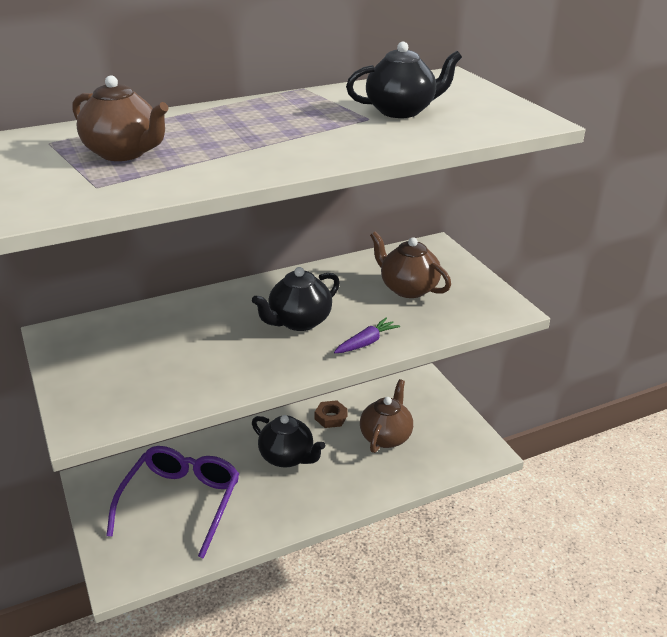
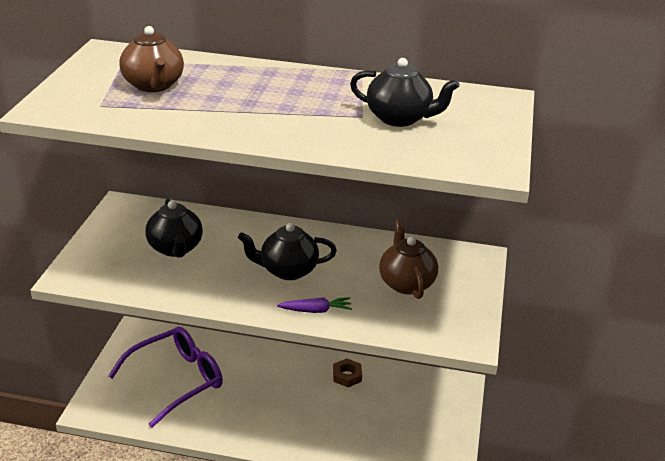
camera: 35 degrees right, 0 degrees up
(287, 457) = (281, 389): black teapot -> black teapot (175, 248)
(386, 436) = (375, 415): brown teapot -> none

